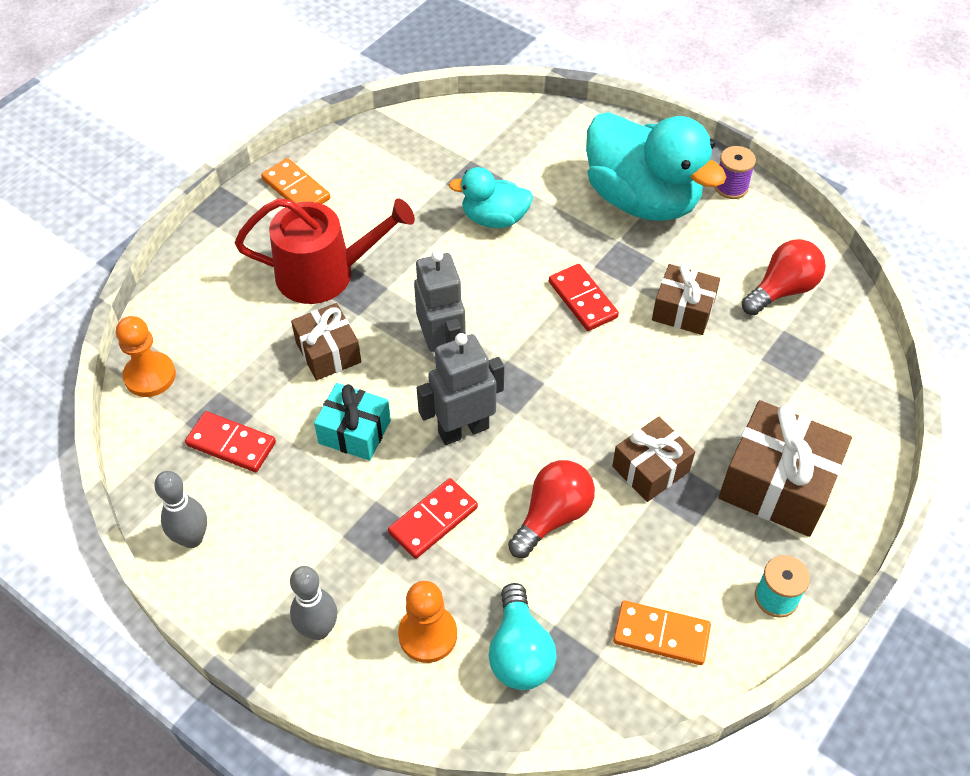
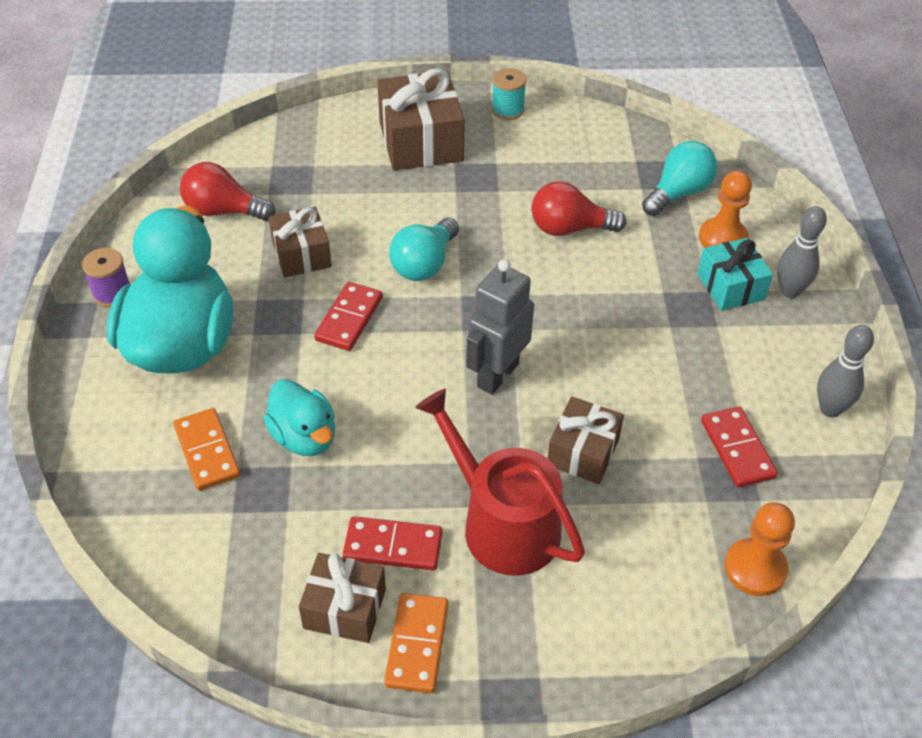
camera: 130 degrees left, 5 degrees down
(354, 432) = (633, 378): turquoise gift -> turquoise gift (730, 286)
(433, 520) = (646, 285): red domino -> red domino (393, 546)
(463, 429) = (556, 315): grey robot -> none
(601, 381) = (424, 264): none -> turquoise light bulb
(650, 469) = (475, 202): brown gift -> brown gift (345, 608)
(661, 635) = (590, 143): orange domino -> orange domino (207, 451)

